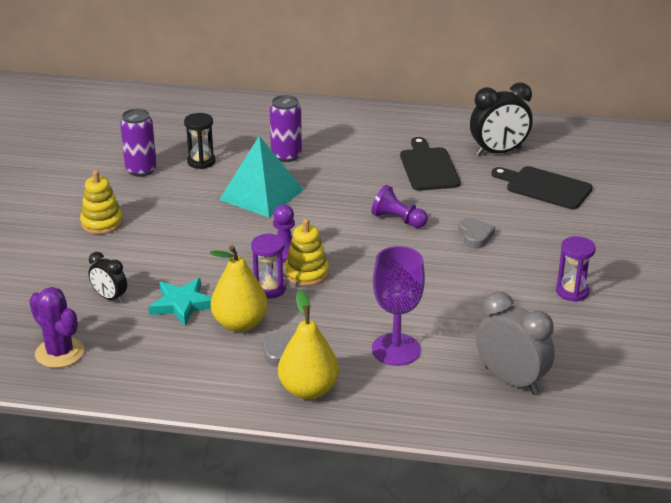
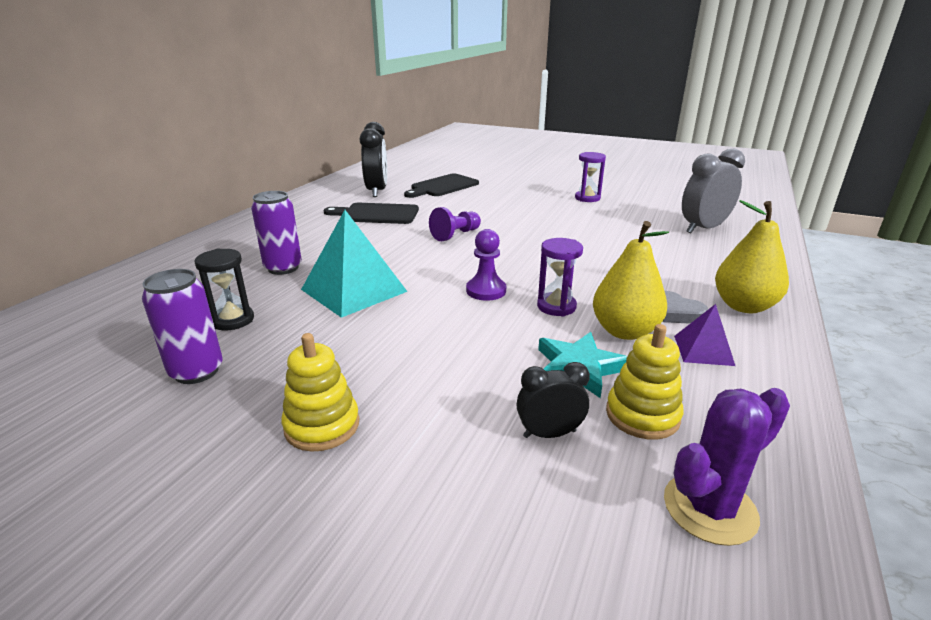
camera: 75 degrees left, 5 degrees down
(110, 297) = (549, 434): black clock -> black clock turned 150 degrees counterclockwise
(223, 361) = (703, 350): none -> purple pyramid
(306, 273) = (532, 284): yellow stacking toy -> yellow stacking toy (642, 415)
(396, 349) = (667, 260): purple goblet -> none
(475, 236) = (498, 213): grey heart -> none

